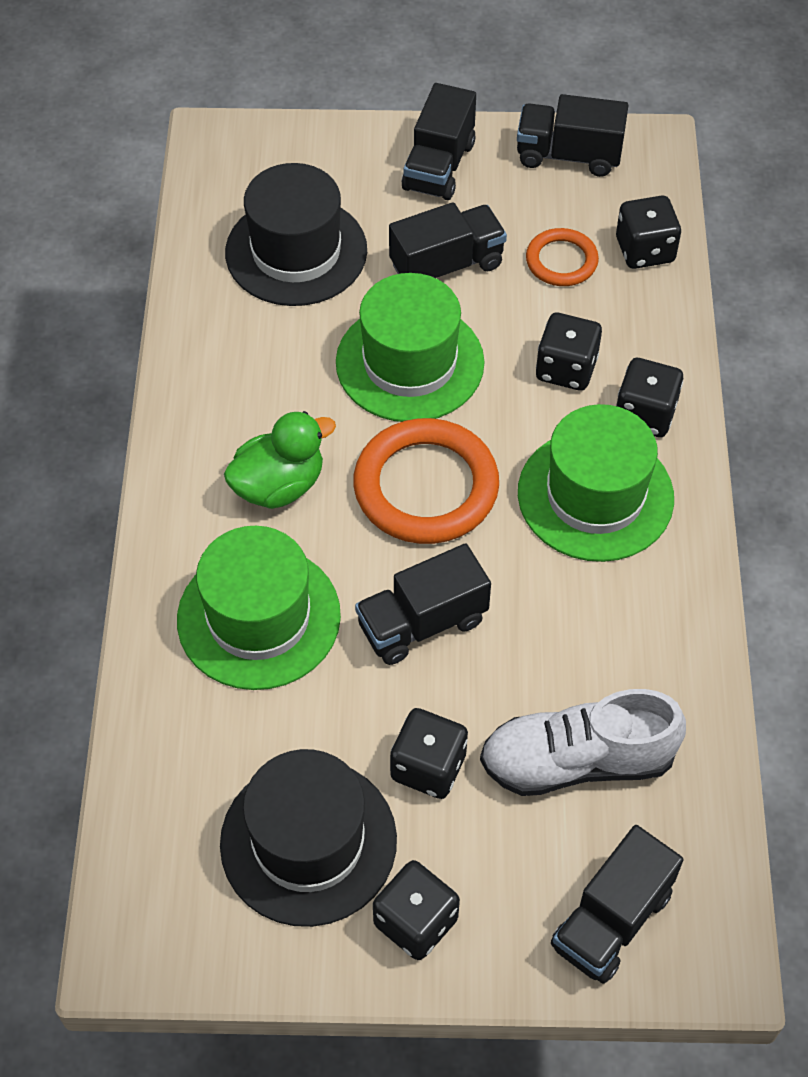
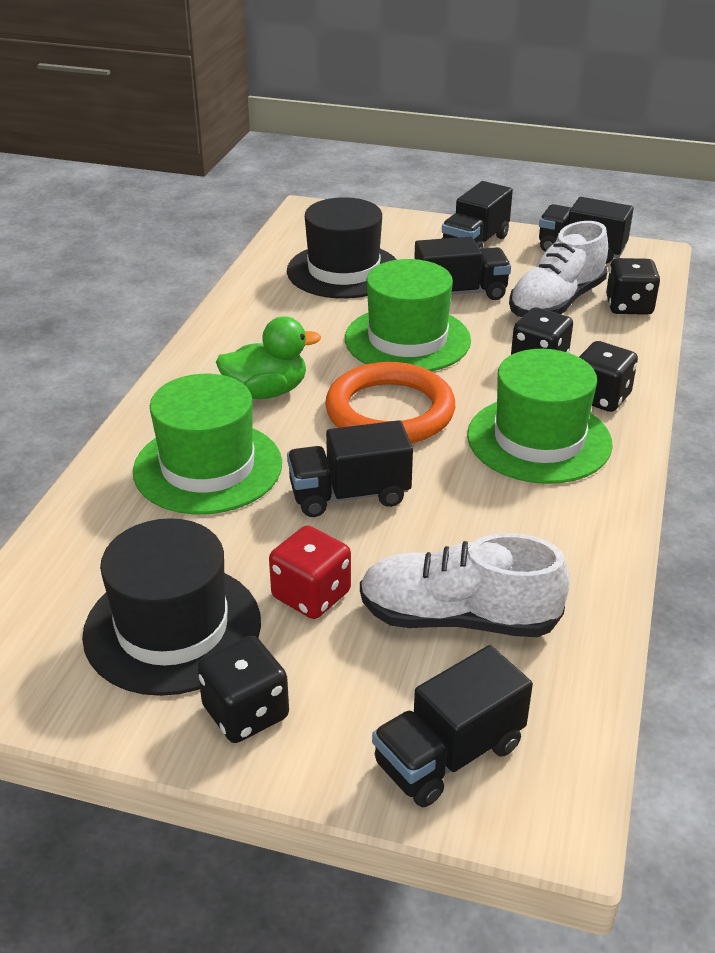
camera: 15 degrees right, 20 degrees down
(428, 767) = (311, 595): black dice -> red dice
(561, 261) = (556, 303): orange ring -> white shoe

